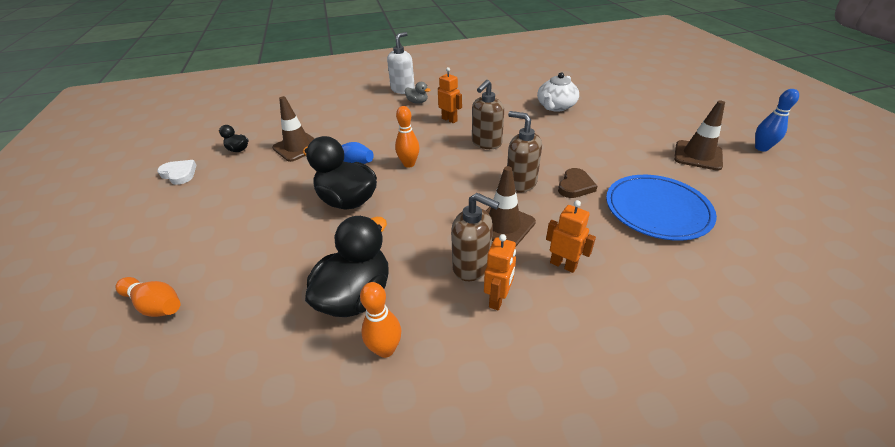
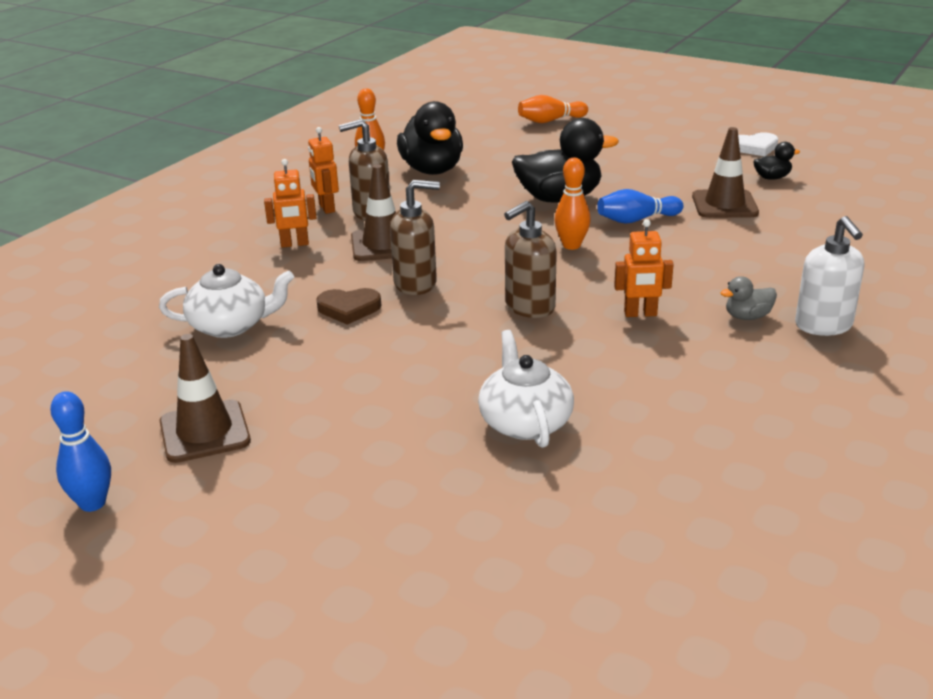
camera: 135 degrees right, 10 degrees down
(486, 143) = (529, 307): brown soap dispenser -> brown soap dispenser turned 120 degrees counterclockwise
(575, 186) = (349, 309): brown heart -> brown heart turned 75 degrees counterclockwise
(657, 209) = (231, 326): blue plate -> white teapot

